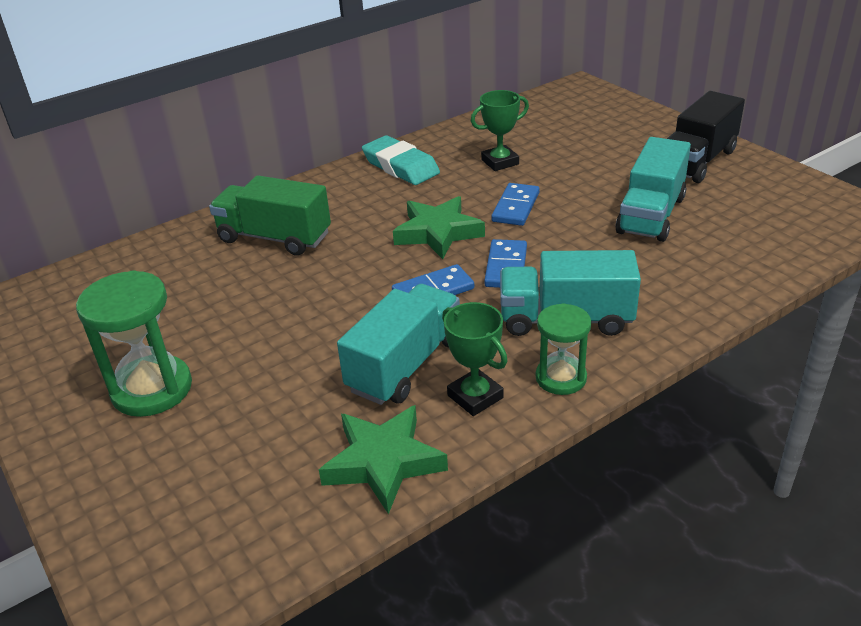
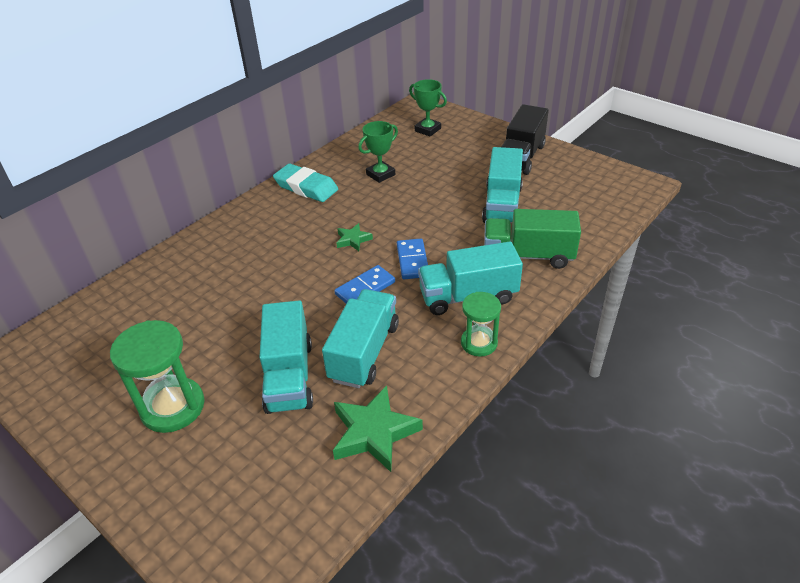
camera: 15 degrees left, 5 degrees up
(274, 237) = (227, 262): green truck -> green truck (528, 255)
(301, 378) = (289, 376): none -> turquoise truck
(438, 233) = (353, 240): green star -> green star, size x0.54
(475, 396) = (423, 368): green trophy -> green trophy (428, 130)
(516, 207) = (404, 211): blue domino -> none

